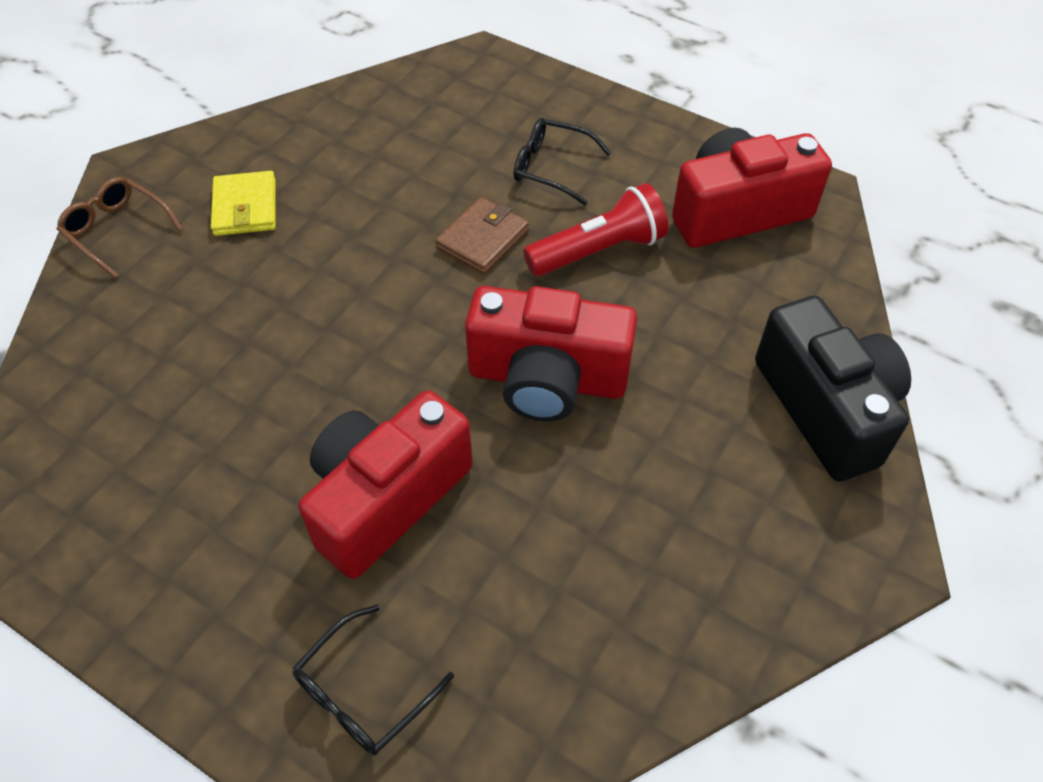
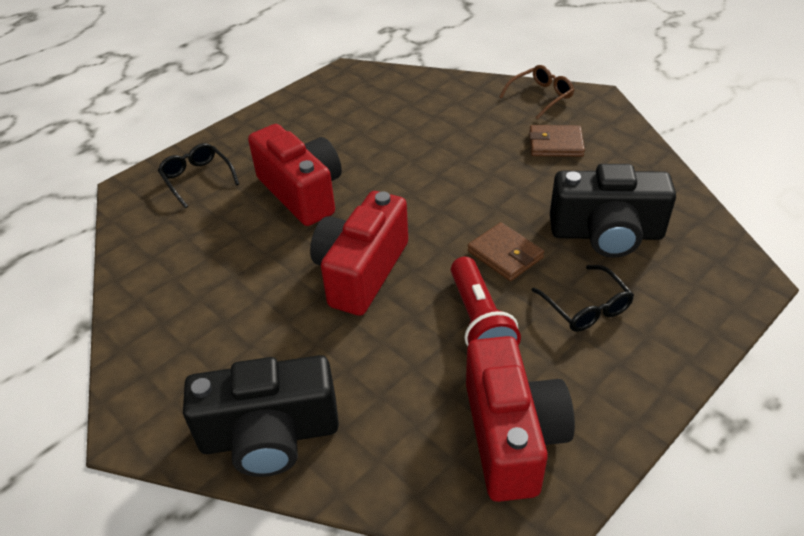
camera: 105 degrees right, 10 degrees down
(245, 207) = (555, 144): yellow wallet -> brown wallet
(429, 155) = (606, 234): none -> black camera
(551, 168) = (586, 307): black glasses -> black glasses turned 120 degrees clockwise

